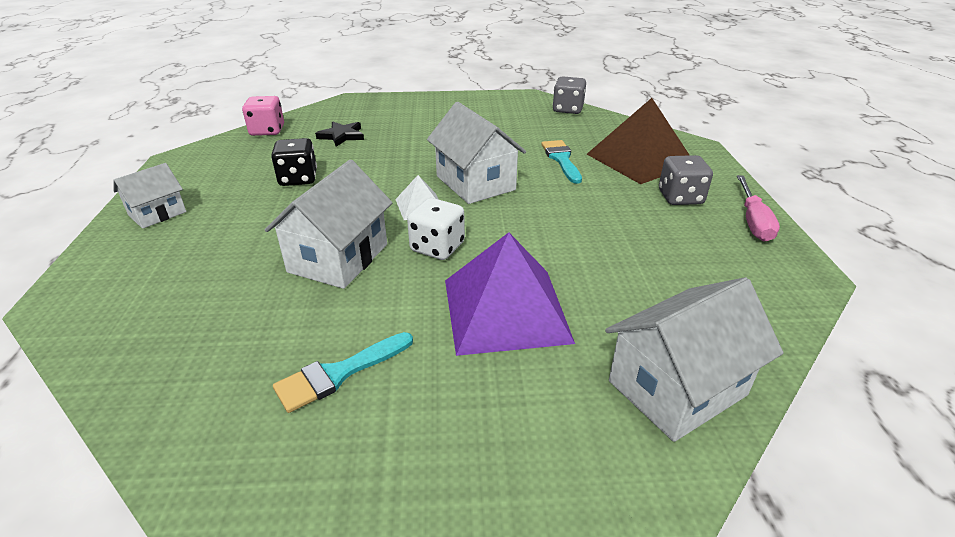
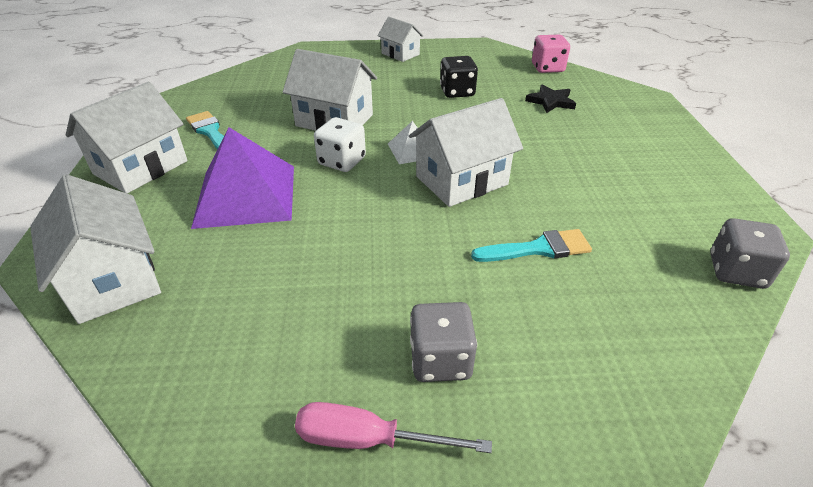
camera: 90 degrees right, 5 degrees up
(436, 436) = (141, 167): none -> white house
(640, 159) = (563, 335): brown pyramid -> none

